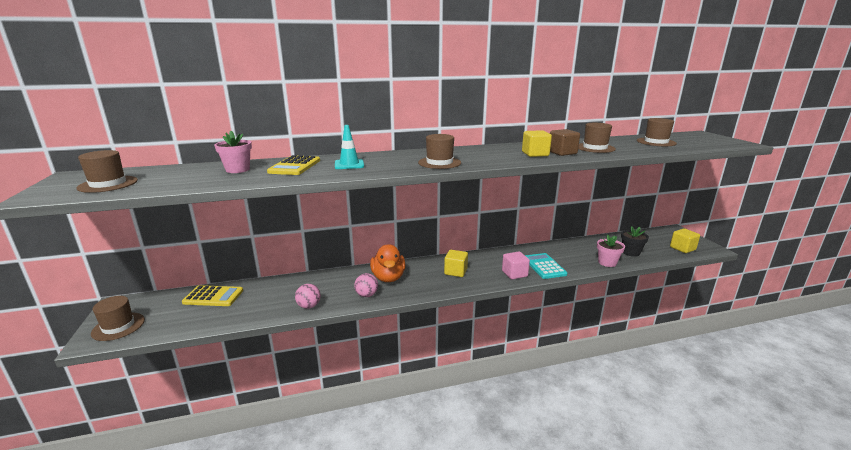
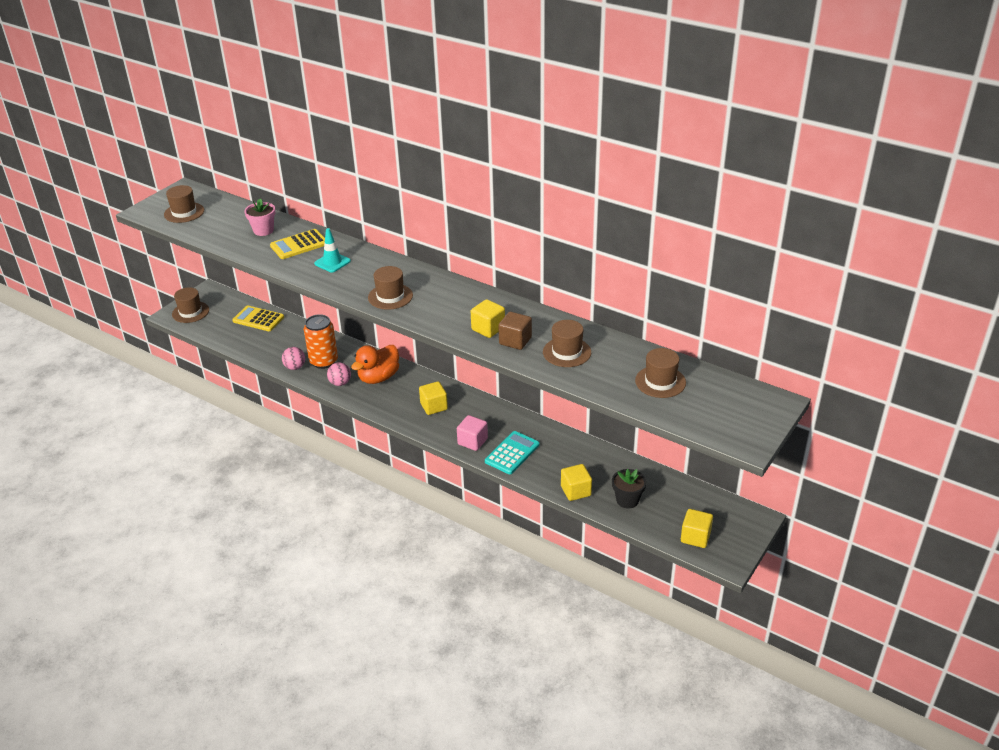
camera: 50 degrees right, 15 degrees up
(213, 296) = (258, 319): yellow calculator -> yellow calculator turned 150 degrees clockwise
(327, 291) = (323, 361): none -> orange can
(607, 262) = (576, 491): pink flower pot -> yellow cube

